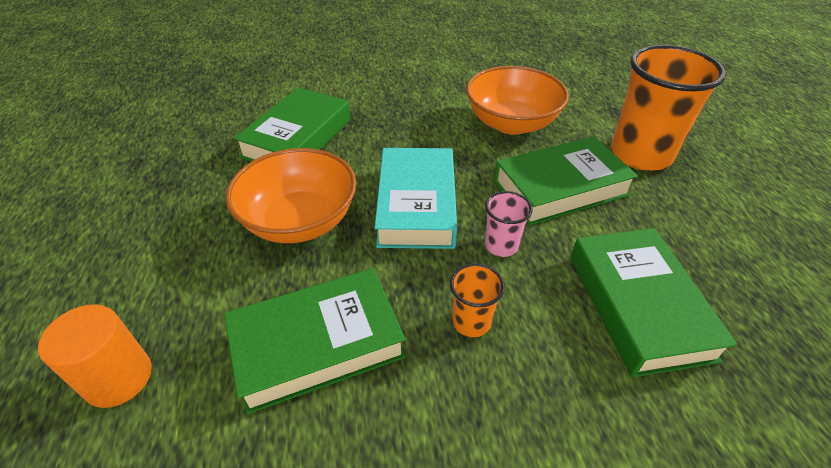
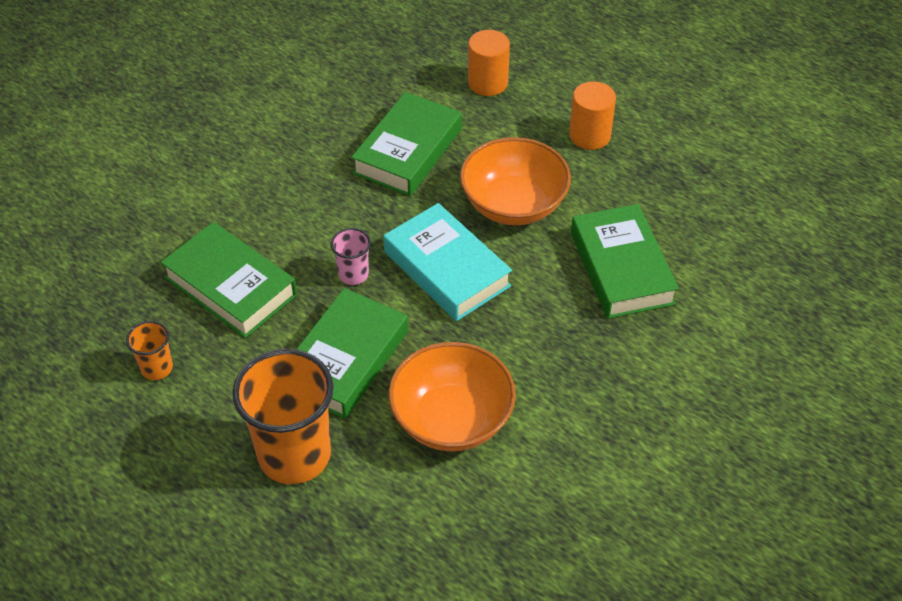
camera: 140 degrees right, 5 degrees up
(150, 239) = (589, 135): none -> orange cylinder
(471, 322) = (331, 213): orange cup -> orange cup (157, 368)

